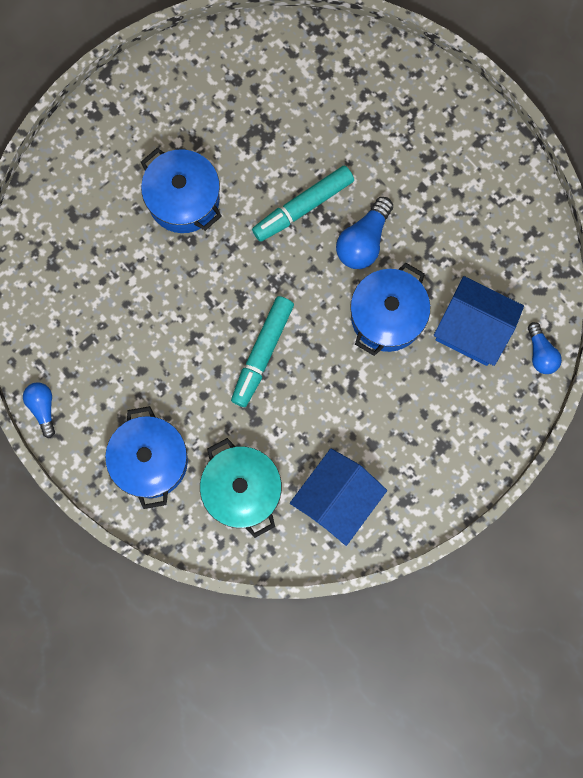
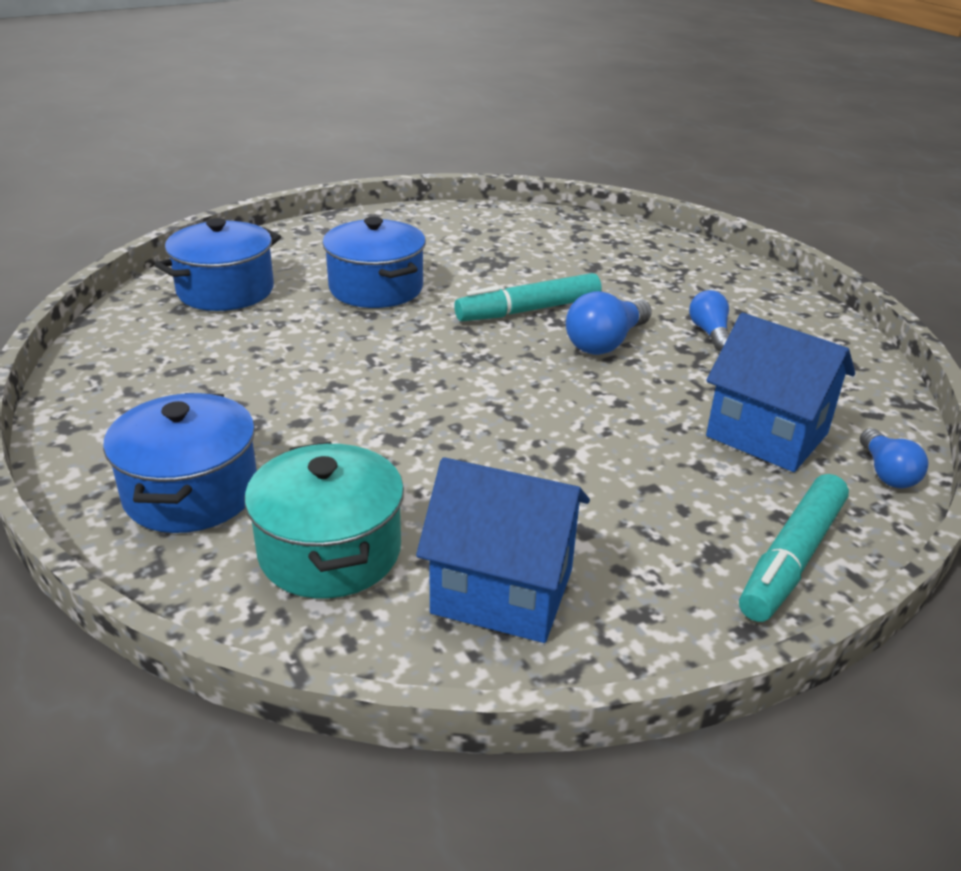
camera: 10 degrees right, 45 degrees down
(43, 408) = (65, 416): blue light bulb -> blue light bulb (709, 333)
(262, 353) = (428, 412): turquoise marker -> turquoise marker (791, 558)
(336, 500) = (502, 591): blue house -> blue house turned 60 degrees clockwise
(387, 316) = (630, 405): blue pot -> blue pot (225, 290)

